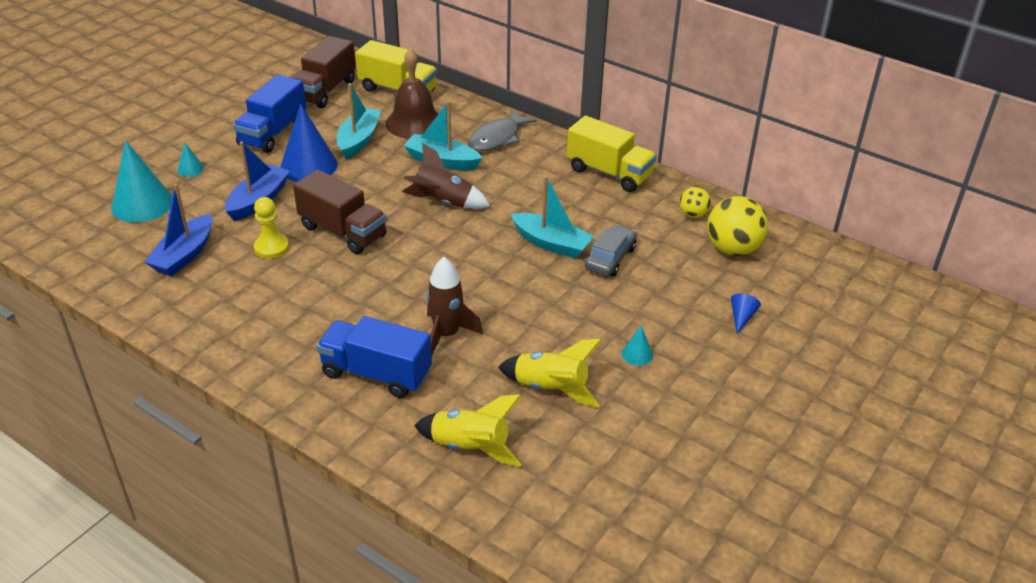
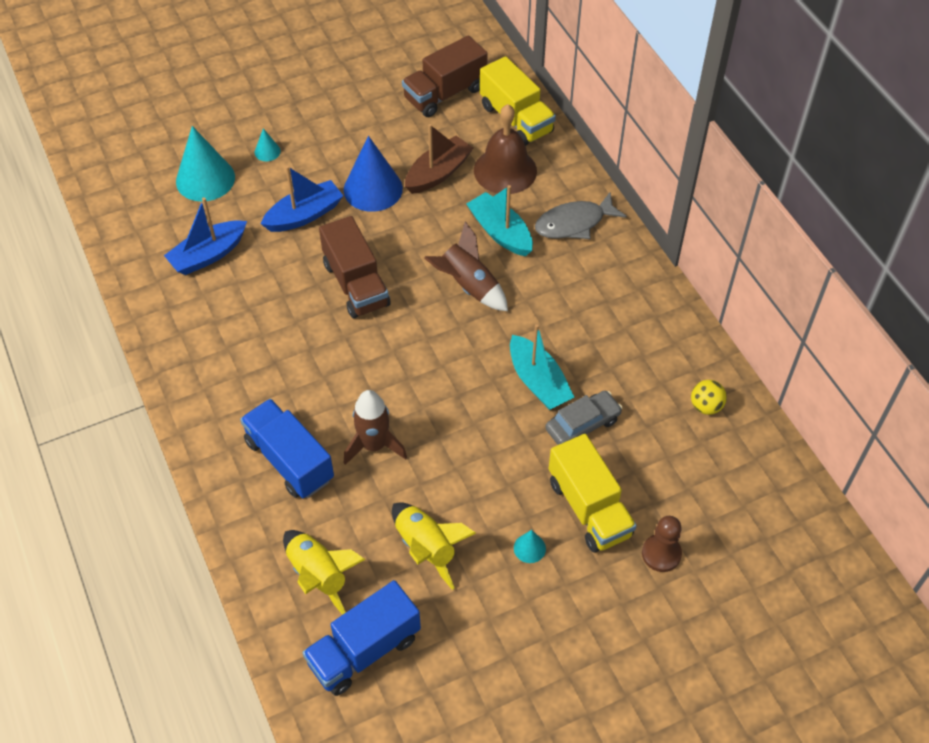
camera: 30 degrees right, 15 degrees up
(271, 247) = (284, 277): yellow pawn -> none
(273, 133) = (364, 133): blue truck -> blue truck (364, 650)
(359, 140) = (438, 173): turquoise boat -> brown boat
(609, 173) = (657, 315): yellow truck -> yellow truck (589, 508)
(733, 249) = (715, 468): yellow ball -> none
(741, 317) = (661, 554): blue cone -> brown pawn

